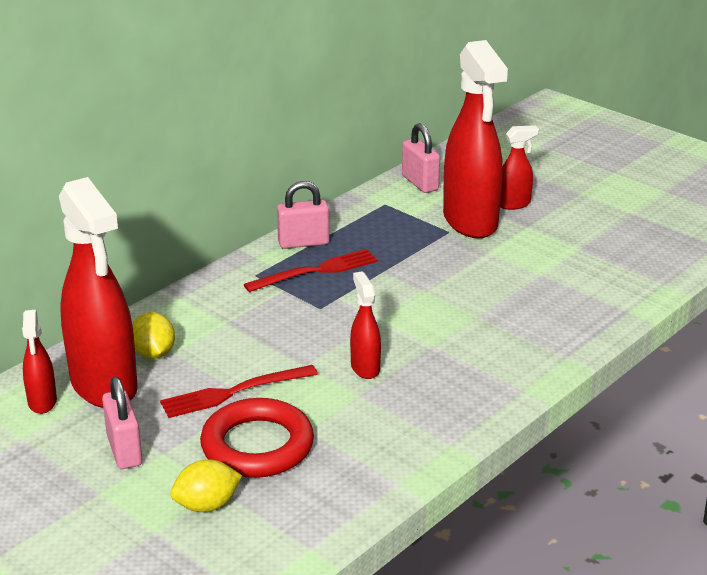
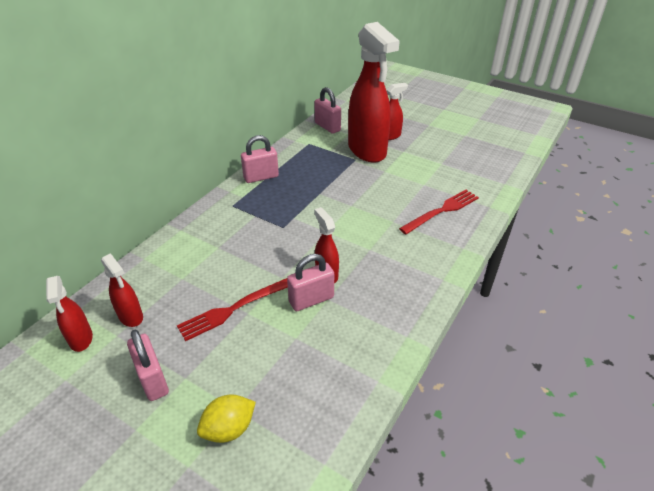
camera: 10 degrees left, 10 degrees up
(104, 386) = (131, 317): red spray bottle -> red spray bottle, size x0.46
(154, 353) = (167, 281): yellow lemon -> none
(257, 445) = (260, 359): red ring -> none
(317, 270) = (275, 197): red fork -> red fork (442, 210)
(337, 393) = (311, 300): none -> pink padlock

